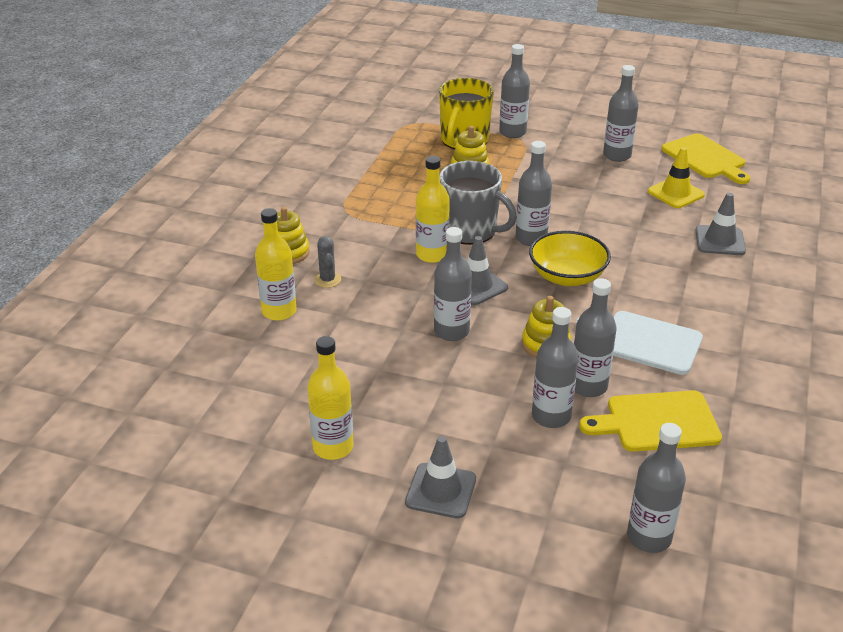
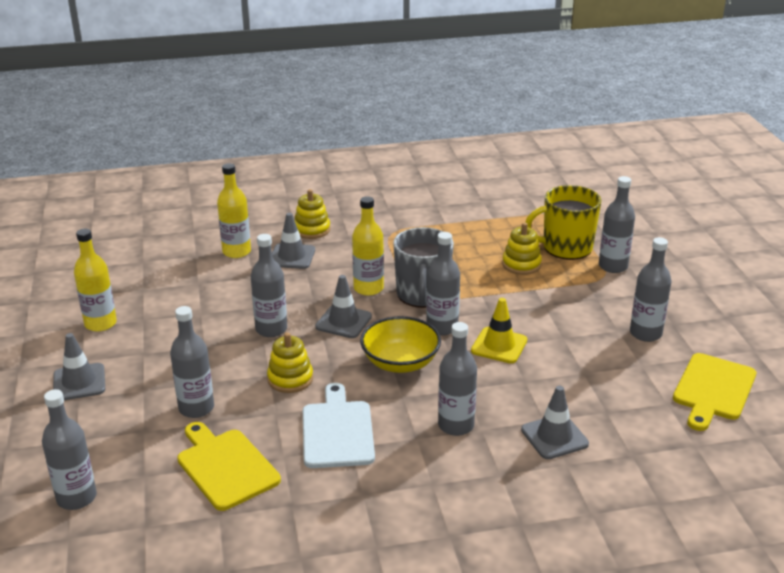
camera: 60 degrees right, 5 degrees down
(327, 280) = (292, 257): grey cactus -> grey traffic cone
(588, 386) = (249, 416): grey bottle -> grey bottle (456, 425)
(675, 193) = (615, 387): yellow traffic cone -> yellow traffic cone (499, 345)

